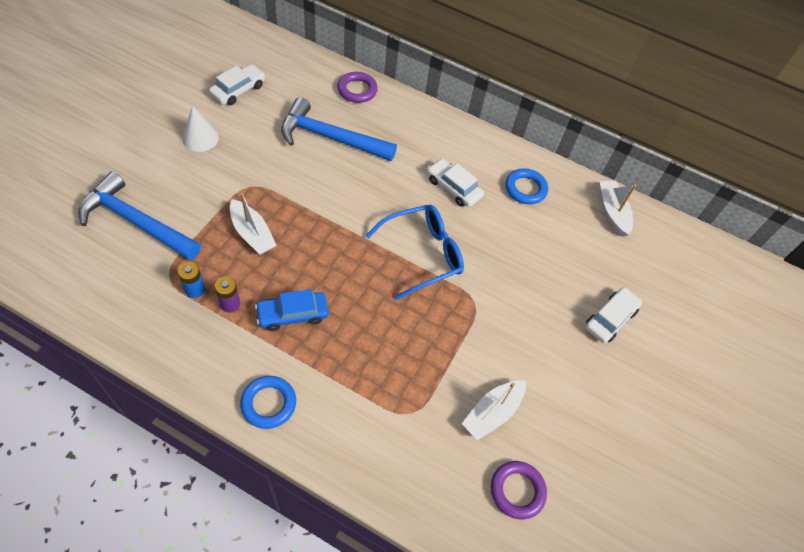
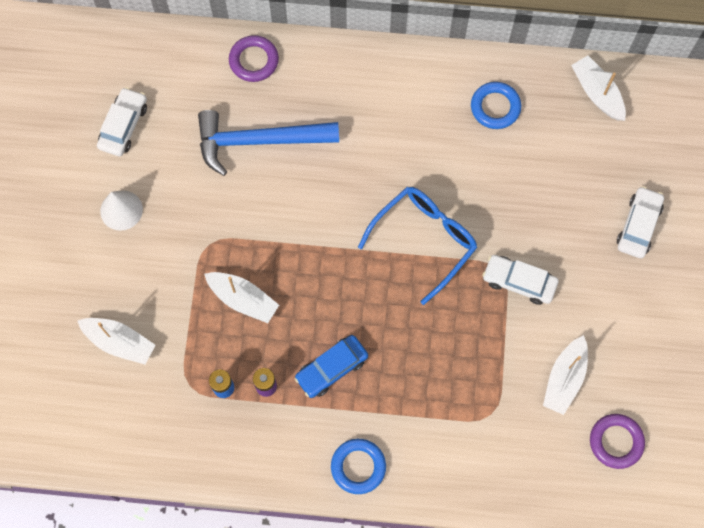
camera: 15 degrees left, 15 degrees up
(136, 222) = (119, 342): blue hammer -> white boat
(453, 188) = (419, 143): white car -> white car (519, 282)

